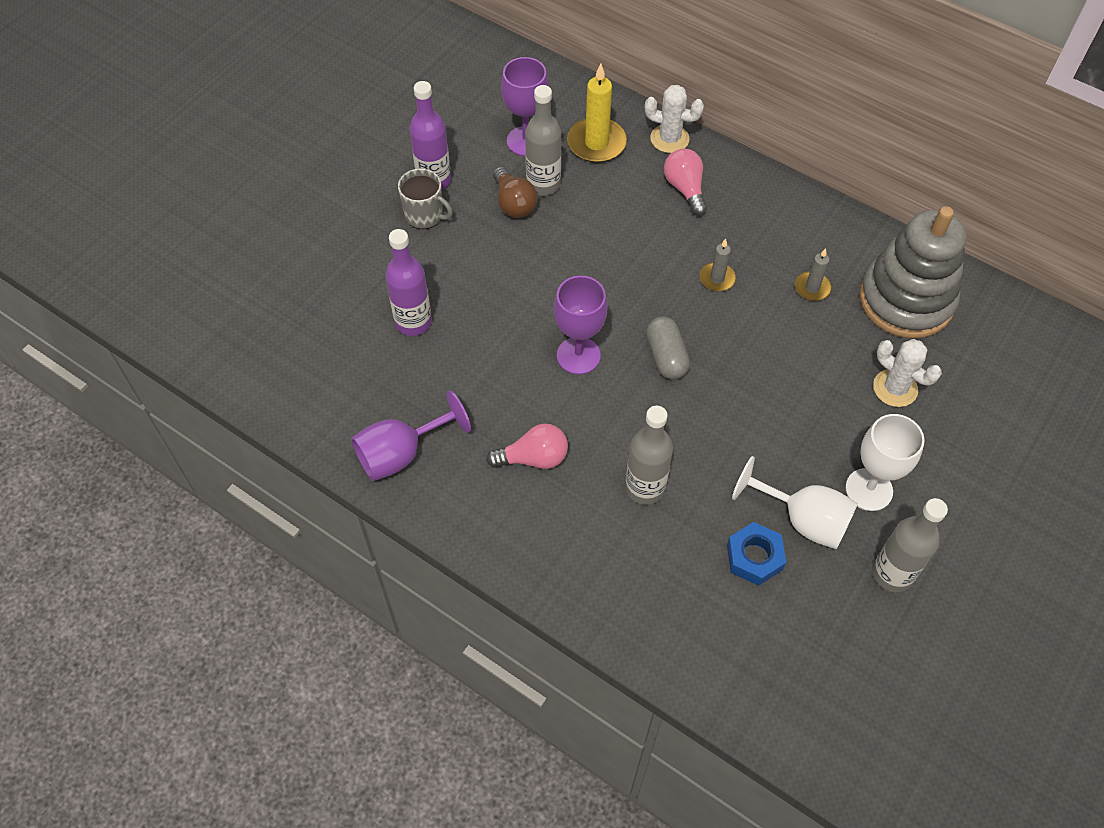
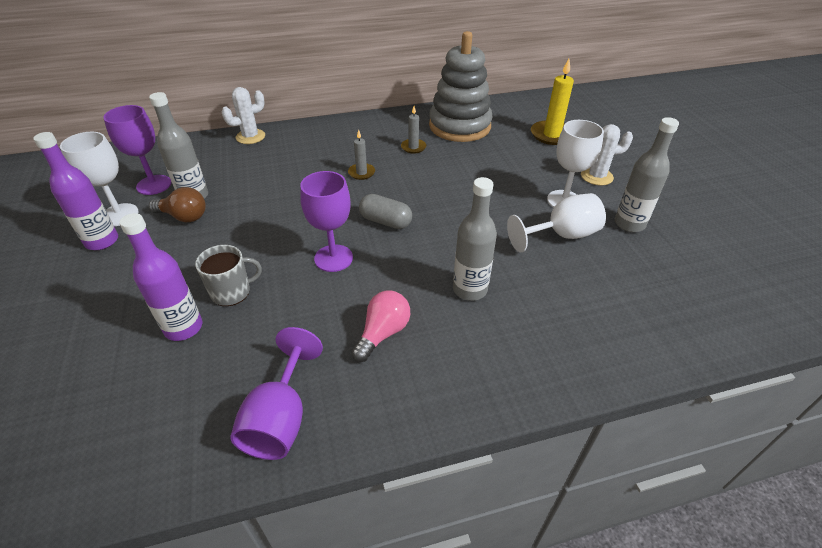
camera: 50 degrees left, 15 degrees down
(425, 215) = (117, 263): grey mug -> grey mug (232, 292)
(470, 158) = (119, 215): none -> white goblet
(596, 143) = (206, 161): yellow candle -> yellow candle (551, 135)
(685, 189) = (289, 150): pink light bulb -> none
(754, 557) = (571, 271): blue nut -> none
(895, 388) = (508, 157): white cactus -> white cactus (596, 176)

